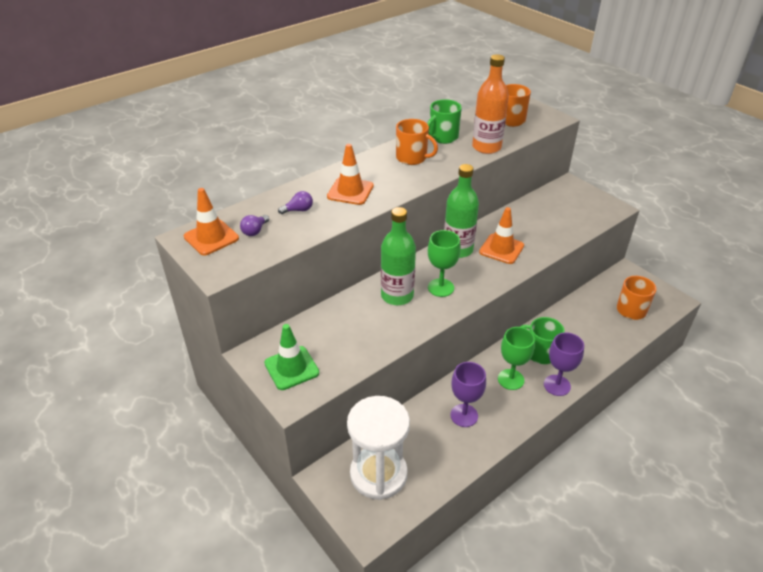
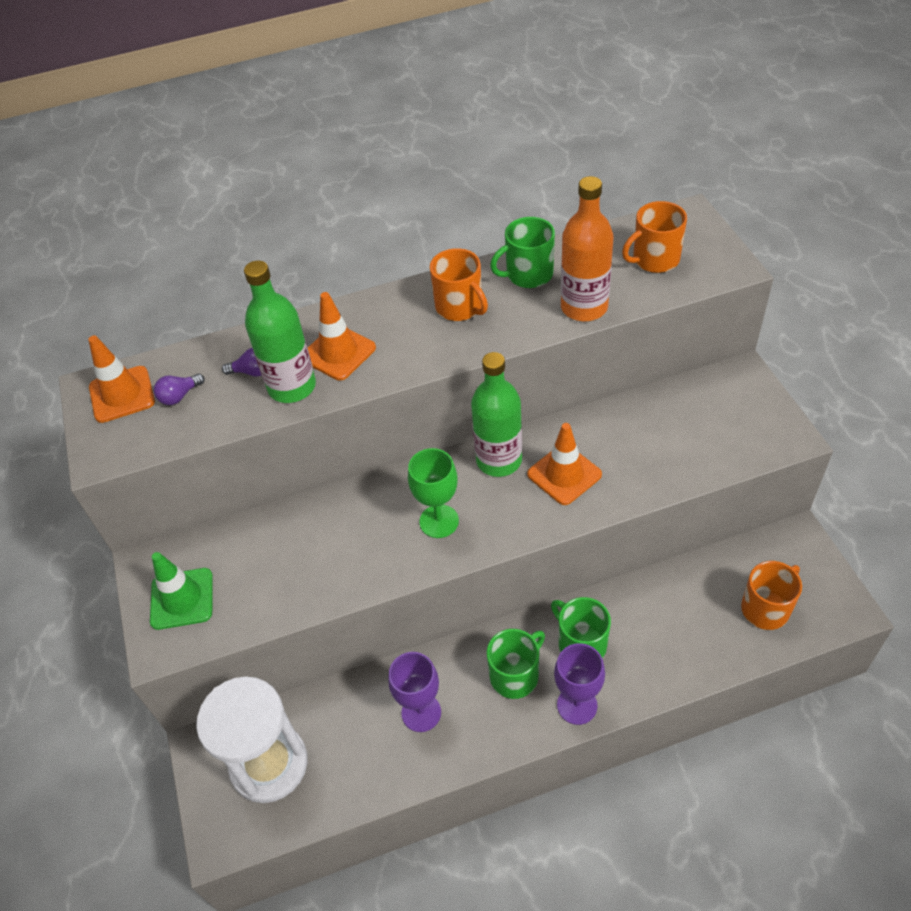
camera: 25 degrees right, 10 degrees up
(397, 296) = (372, 519): green bottle -> green bottle (292, 387)
(510, 379) = (515, 675): green goblet -> green mug

